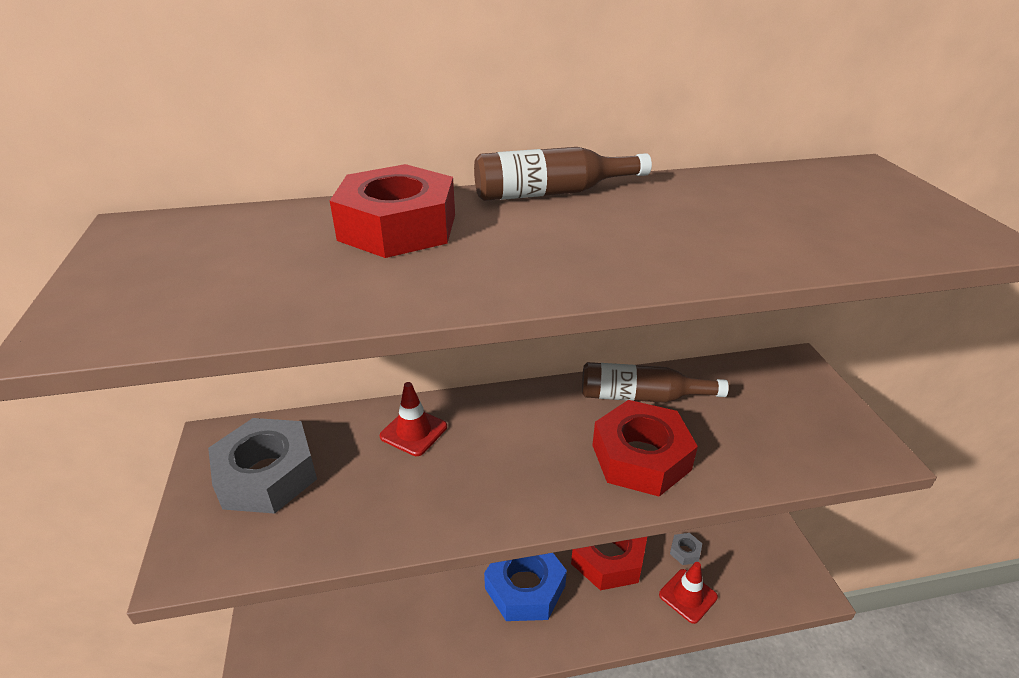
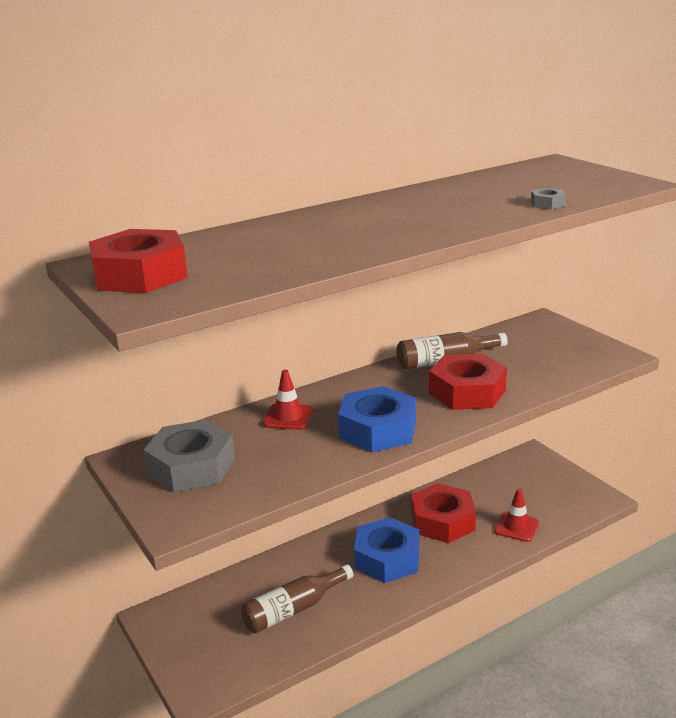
camera: 20 degrees left, 10 degrees down
(398, 227) = (286, 233): red nut -> red nut (140, 275)
(498, 487) = (377, 430): none -> blue nut
(552, 193) = (368, 202): brown bottle -> brown bottle (293, 609)
(685, 552) = (500, 502): grey nut -> grey nut (547, 204)

